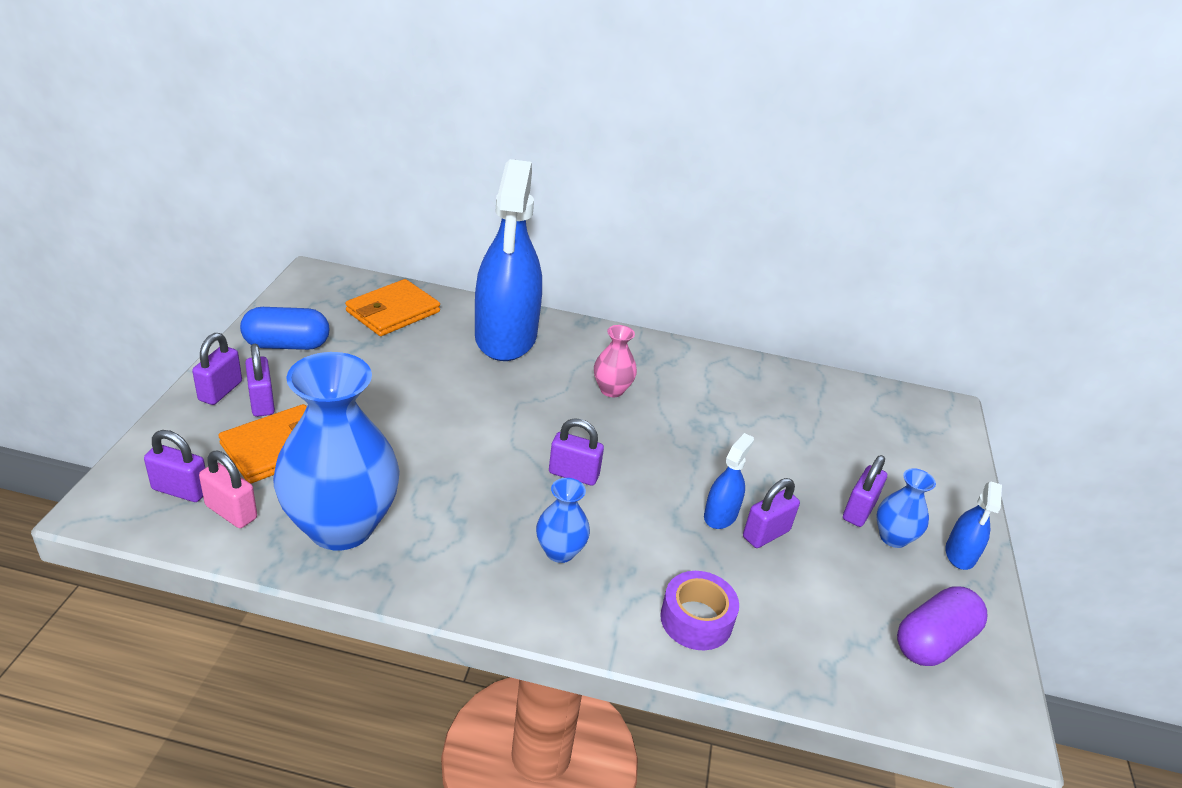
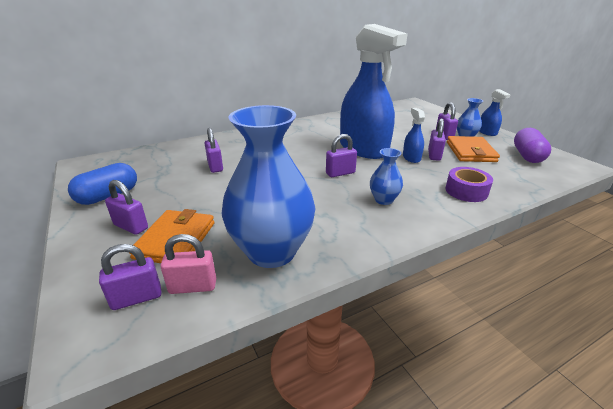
camera: 35 degrees left, 5 degrees down
(220, 391) = (91, 235): purple padlock -> purple padlock (215, 166)
(393, 312) = (155, 159): orange wallet -> orange wallet (470, 152)
(506, 336) = (229, 145): blue spray bottle -> blue spray bottle (363, 149)
(612, 390) = (305, 142): pink vase -> none

